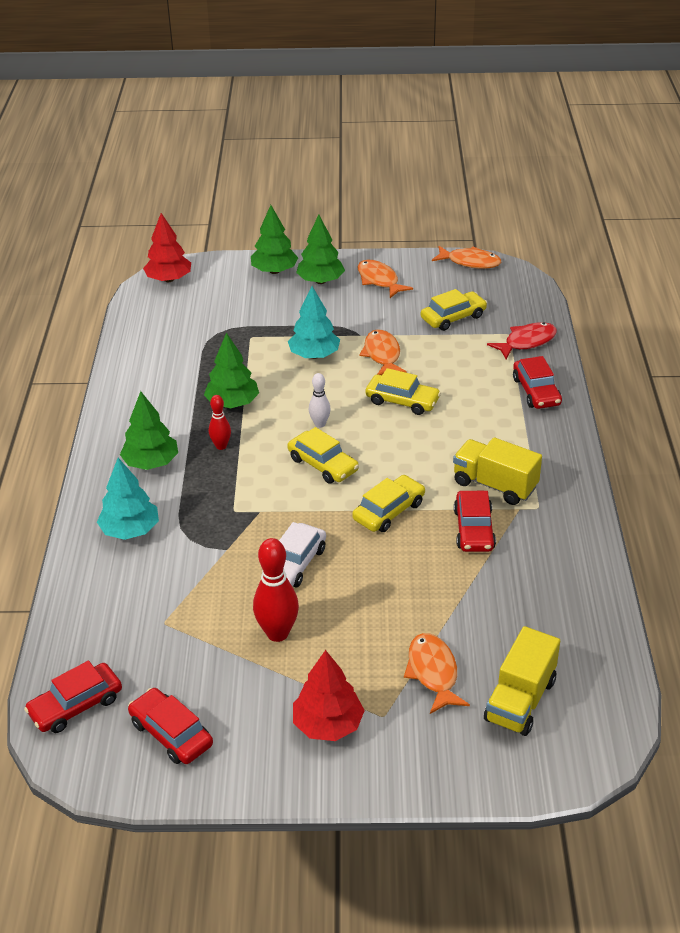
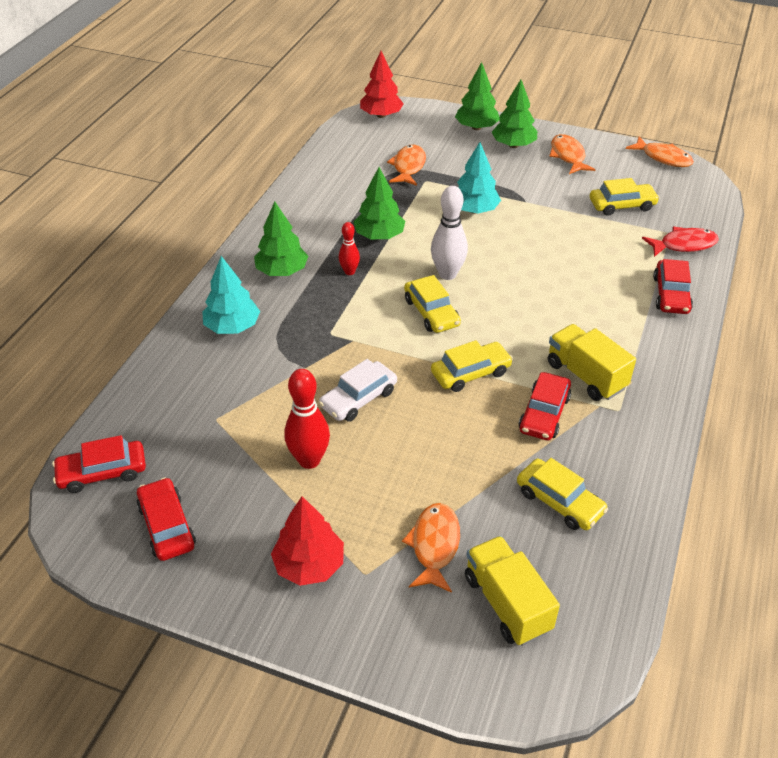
camera: 20 degrees right, 5 degrees up
(320, 424) = (447, 274): white bowling pin -> white bowling pin, size x1.71
(382, 355) = (537, 224): orange fish -> orange fish (408, 167)
(402, 401) = (535, 272): yellow car -> yellow car (559, 501)
(520, 700) = (507, 603): yellow truck -> yellow truck turned 105 degrees clockwise

